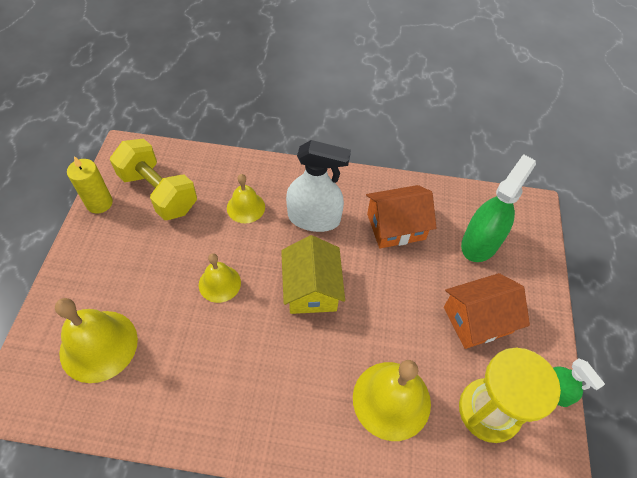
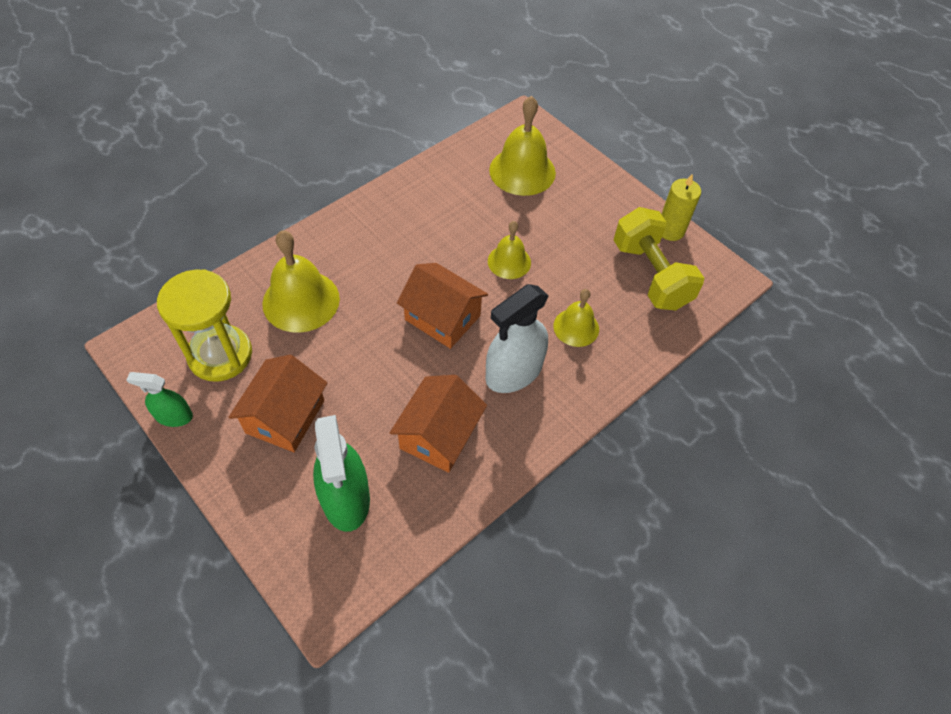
camera: 130 degrees right, 0 degrees up
(158, 192) = (650, 275): yellow dumbbell -> yellow dumbbell turned 75 degrees clockwise
(311, 288) = (442, 318): yellow house -> orange house

